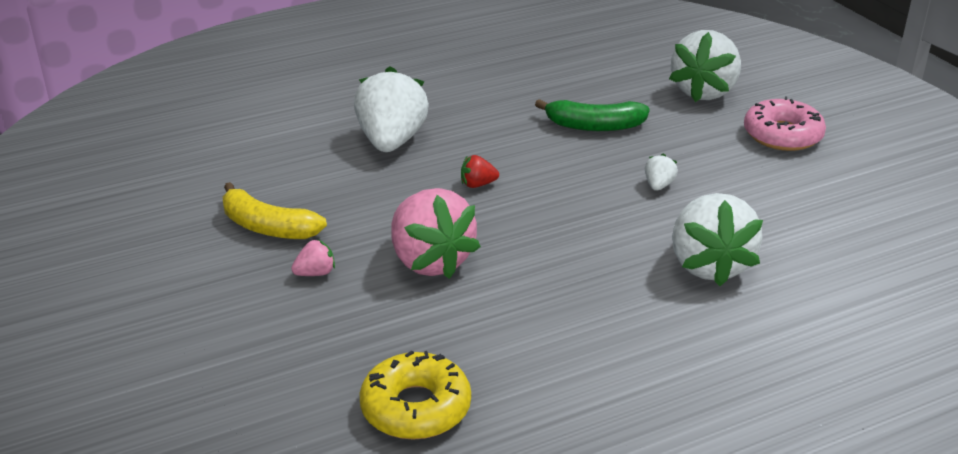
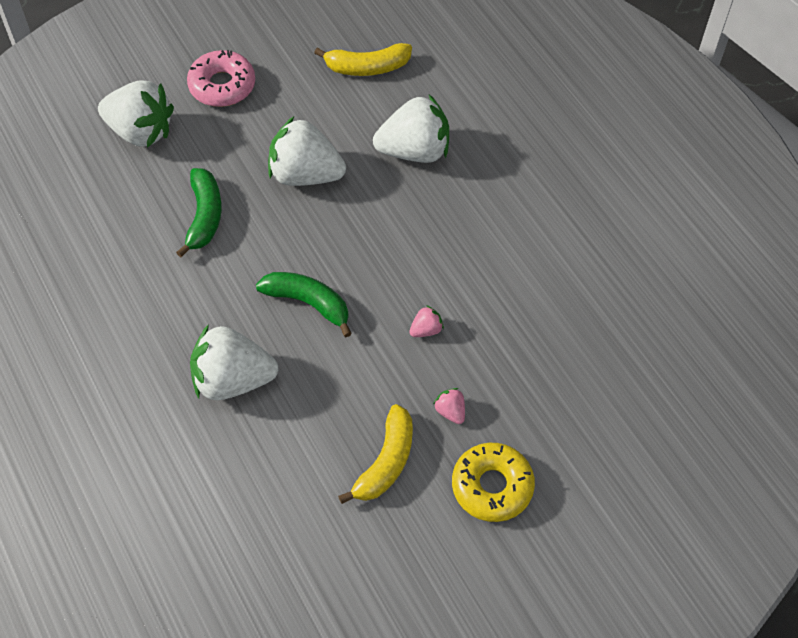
camera: 95 degrees left, 25 degrees up
(416, 408) = (595, 324): yellow donut -> yellow donut (492, 486)
(430, 261) = (426, 330): pink strawberry -> pink strawberry, size x0.42
(477, 184) = (308, 303): red strawberry -> green banana
(658, 185) = (305, 174): white strawberry -> white strawberry, size x2.39
(847, 233) = (367, 67): none -> yellow banana

